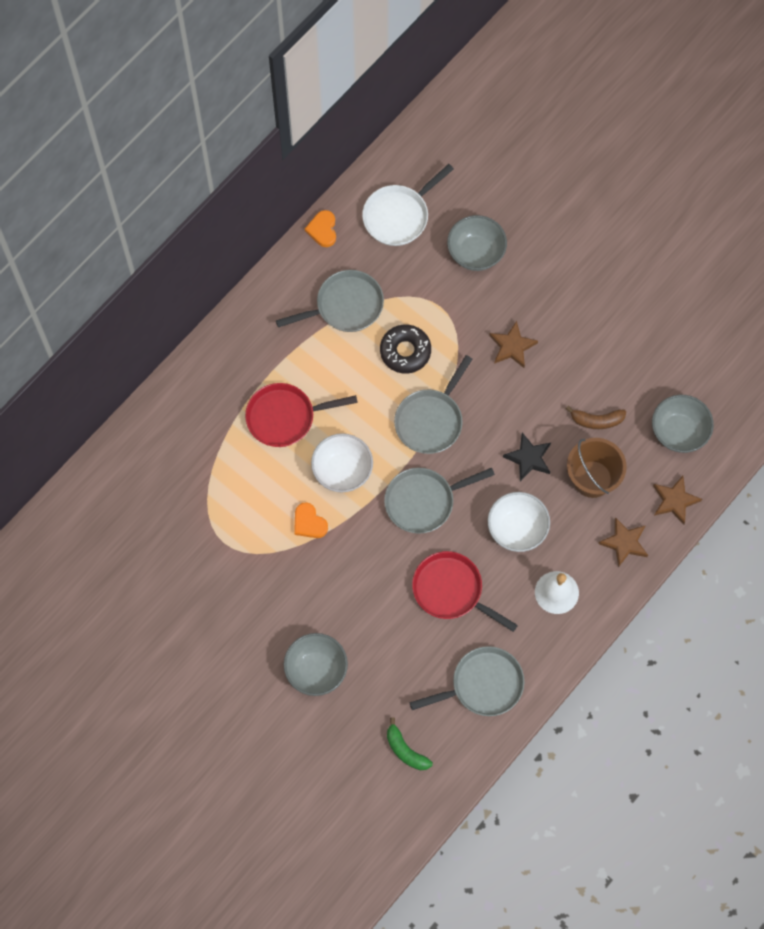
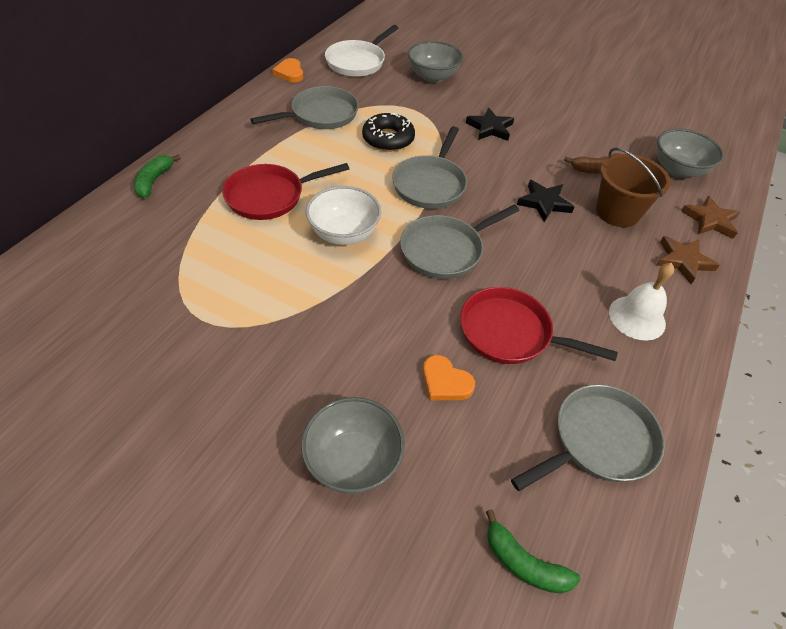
camera: 15 degrees left, 20 degrees down
(186, 385) = (154, 181): none -> green banana
(309, 523) = (312, 286): orange heart -> orange heart (445, 382)
(512, 346) = (490, 128): brown star -> black star
(517, 529) = (561, 263): white bowl -> none

